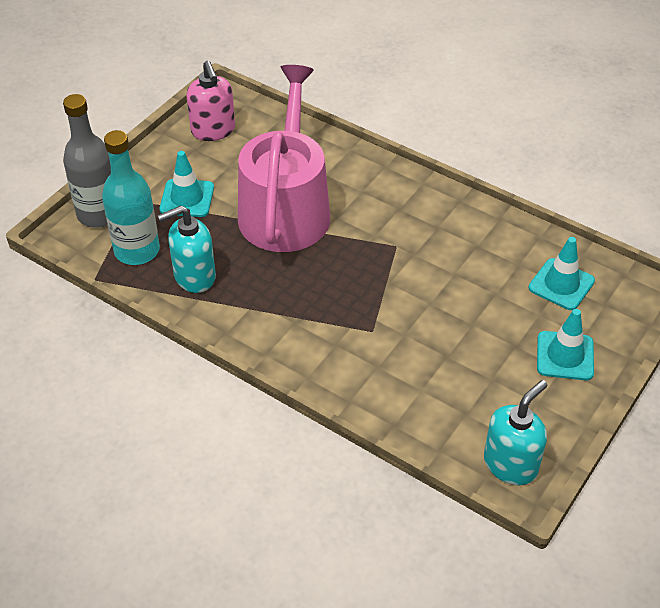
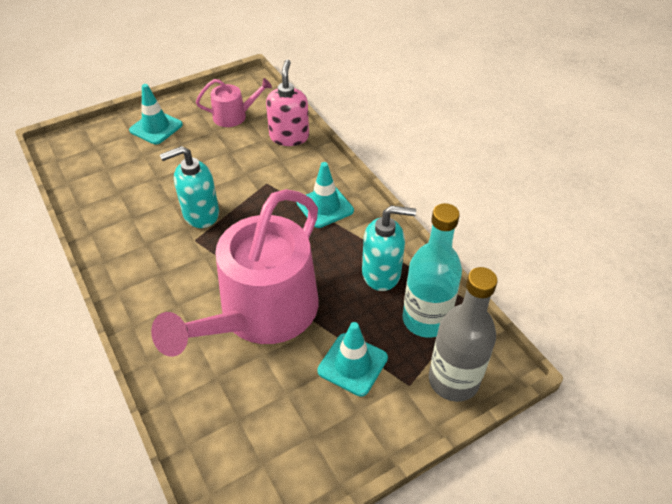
camera: 155 degrees left, 0 degrees up
(213, 130) = (277, 459): pink soap dispenser -> pink soap dispenser (289, 137)
(487, 412) = (234, 116): none -> pink watering can
(511, 464) = (245, 90): turquoise soap dispenser -> turquoise soap dispenser (200, 214)
(561, 284) = (106, 168): turquoise traffic cone -> turquoise traffic cone (325, 206)

